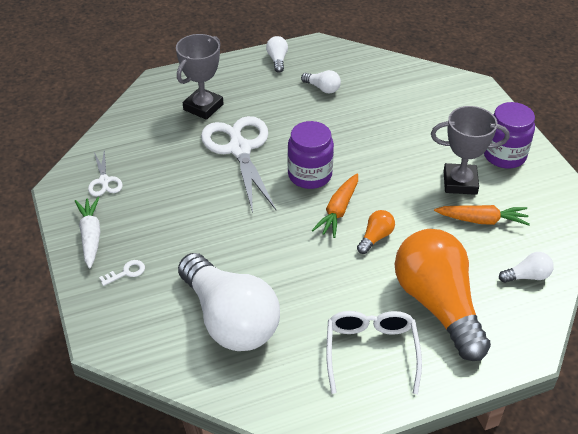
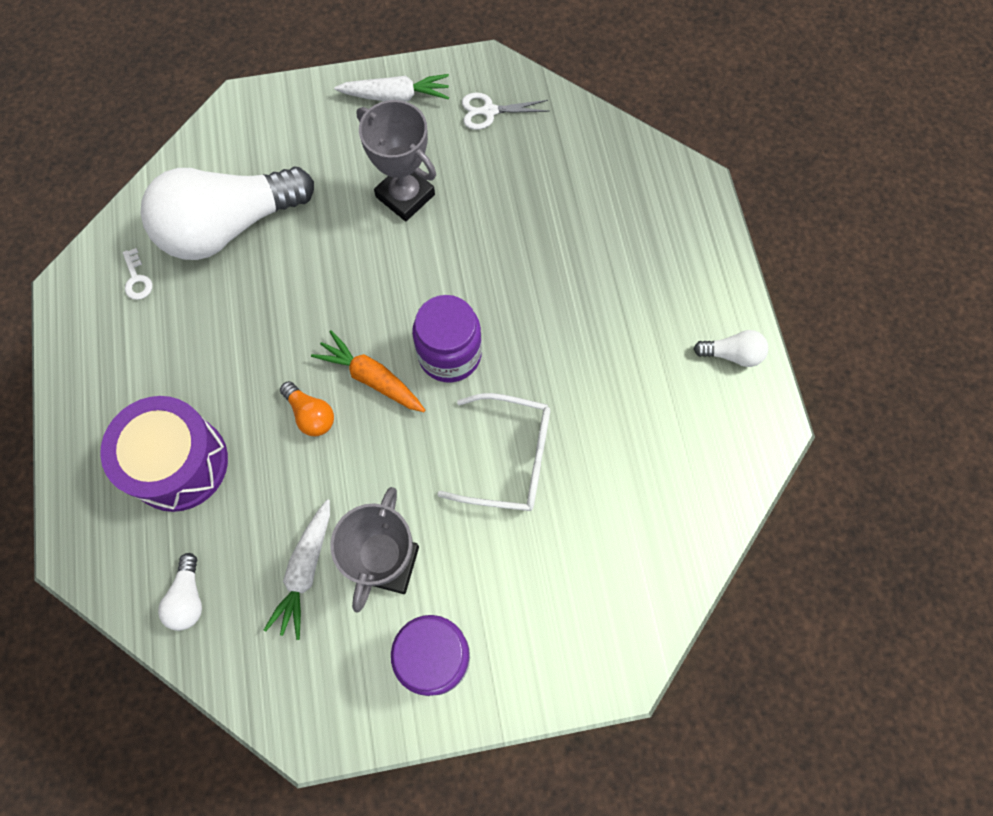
camera: 100 degrees right, 25 degrees up
(126, 272) = (329, 129): white key -> white key (137, 279)
(203, 107) = (623, 235): grey trophy -> grey trophy (405, 196)
(239, 149) = (522, 272): white scissors -> none
(322, 88) = (647, 410): white light bulb -> none
(371, 351) = (136, 367): white glasses -> white glasses (509, 458)
(437, 304) = (178, 463): orange light bulb -> purple drum
(482, 220) = (305, 571): orange carrot -> white carrot

